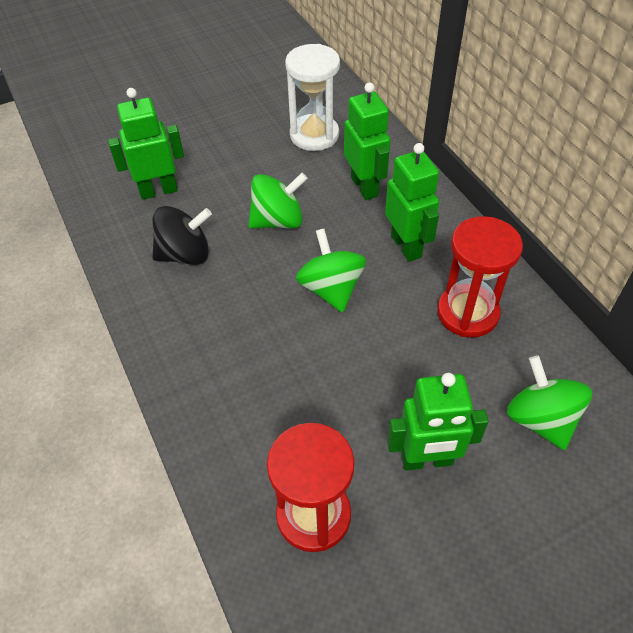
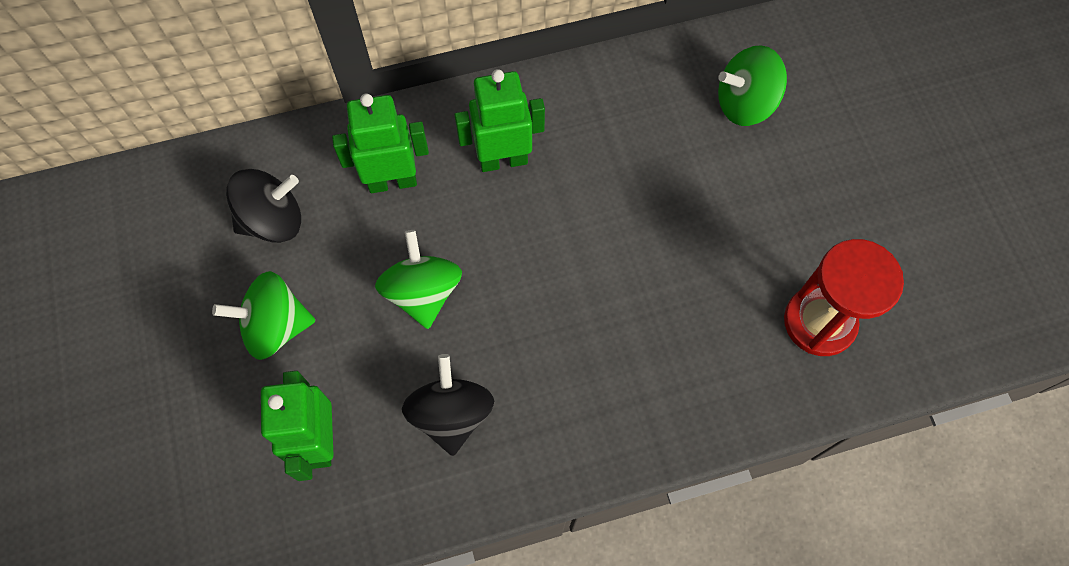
camera: 80 degrees left, 15 degrees up
(314, 135) = (273, 220): white hourglass -> black spinning top
(331, 289) = (548, 253): green spinning top -> green spinning top (275, 326)
(427, 460) = (775, 210): green robot -> none
(467, 313) = (611, 127): red hourglass -> none

